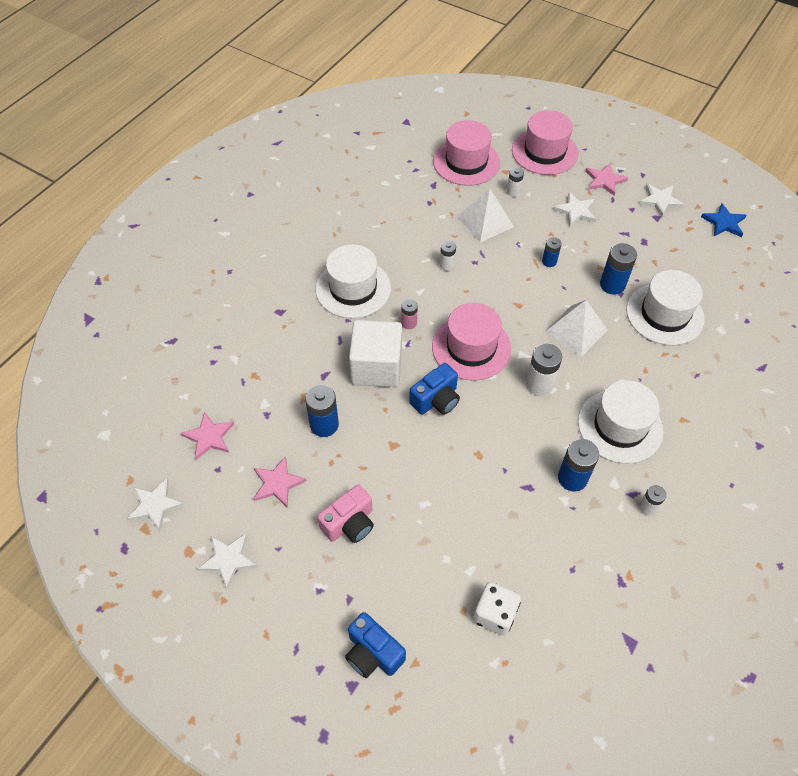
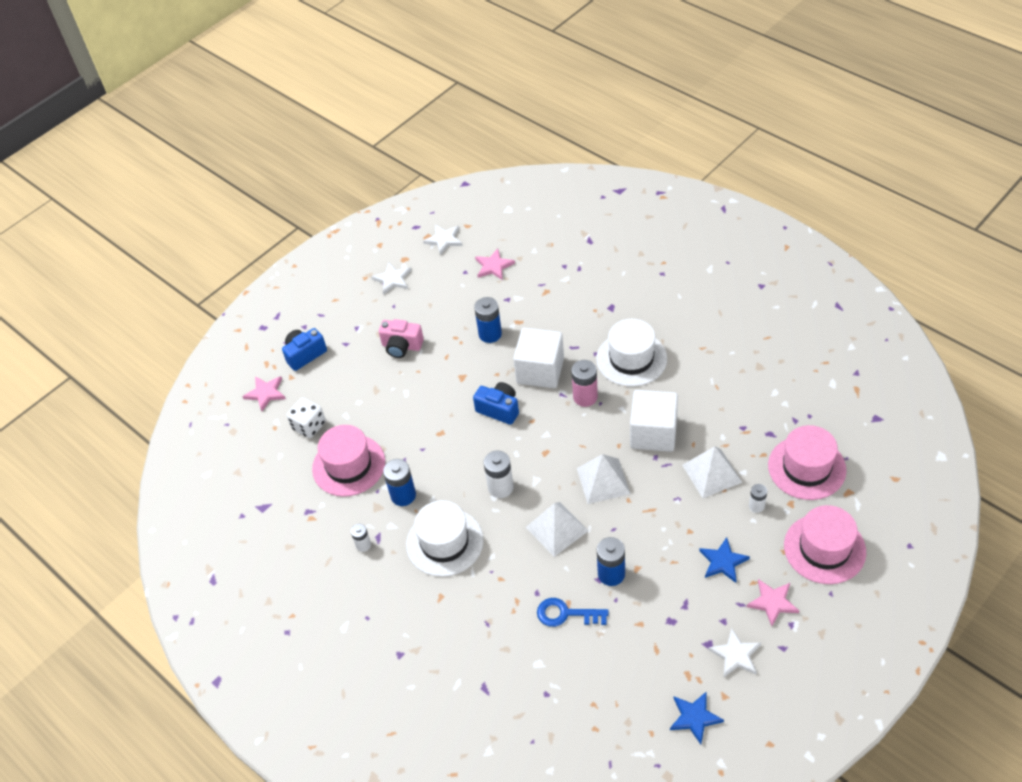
camera: 105 degrees right, 5 degrees down
(277, 483) = (445, 305): pink star -> pink star (265, 393)
(349, 523) = (401, 346): pink camera -> pink camera turned 45 degrees counterclockwise
(409, 323) = (585, 397): pink battery -> pink battery, size x1.68
(436, 400) = (499, 409): blue camera -> blue camera turned 150 degrees clockwise
(447, 265) = (653, 433): white battery -> white cube
(471, 347) = (550, 441): pink hat -> pink hat (348, 465)
(511, 299) = (603, 481): none -> white pyramid
(549, 261) = (649, 522): blue battery -> none
(575, 211) = (723, 562): white star -> blue star
(664, 314) = (565, 614): white hat -> blue key

